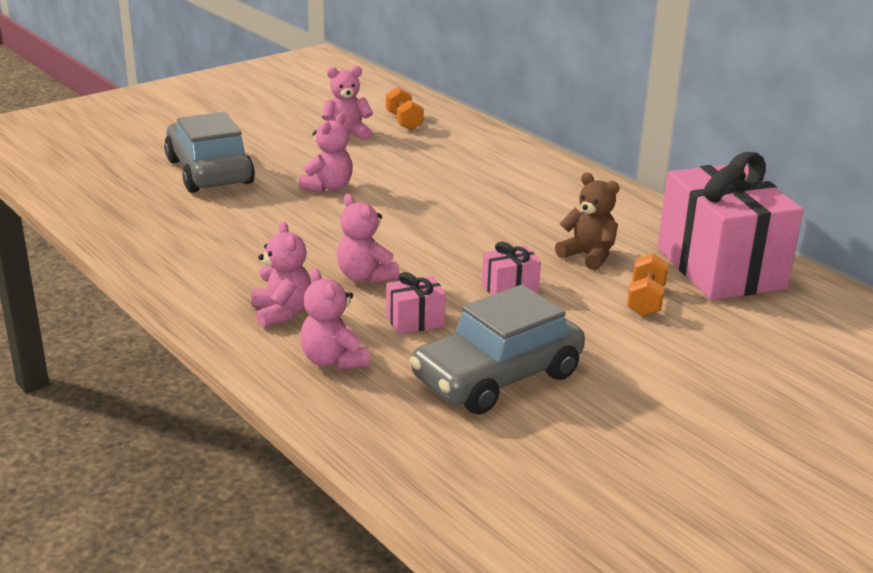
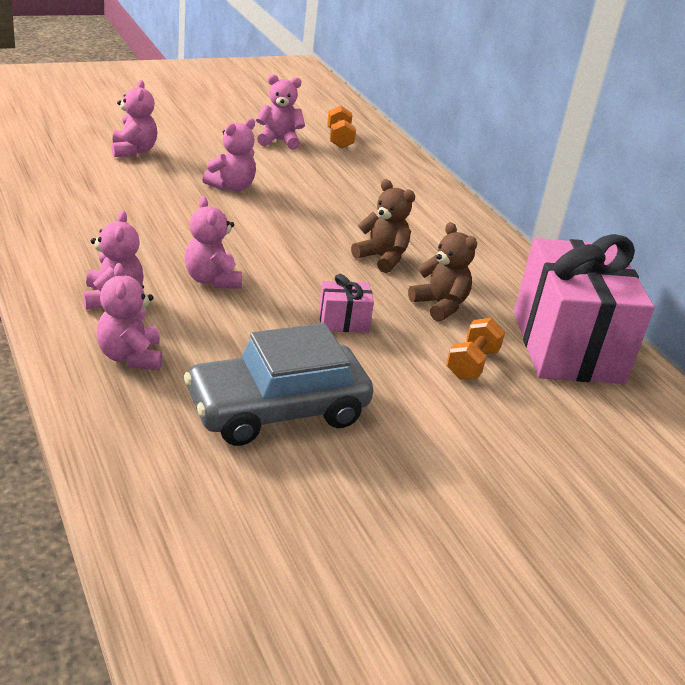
camera: 10 degrees right, 5 degrees up
(209, 172) = (133, 151): grey car -> pink teddy bear
(415, 321) = (232, 334): pink gift -> none
(511, 225) = (382, 258): none -> brown teddy bear

